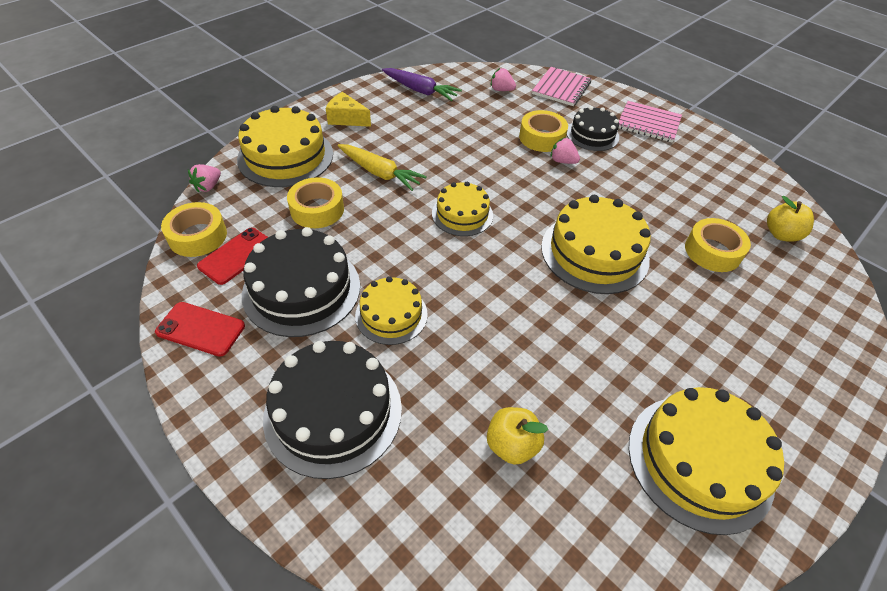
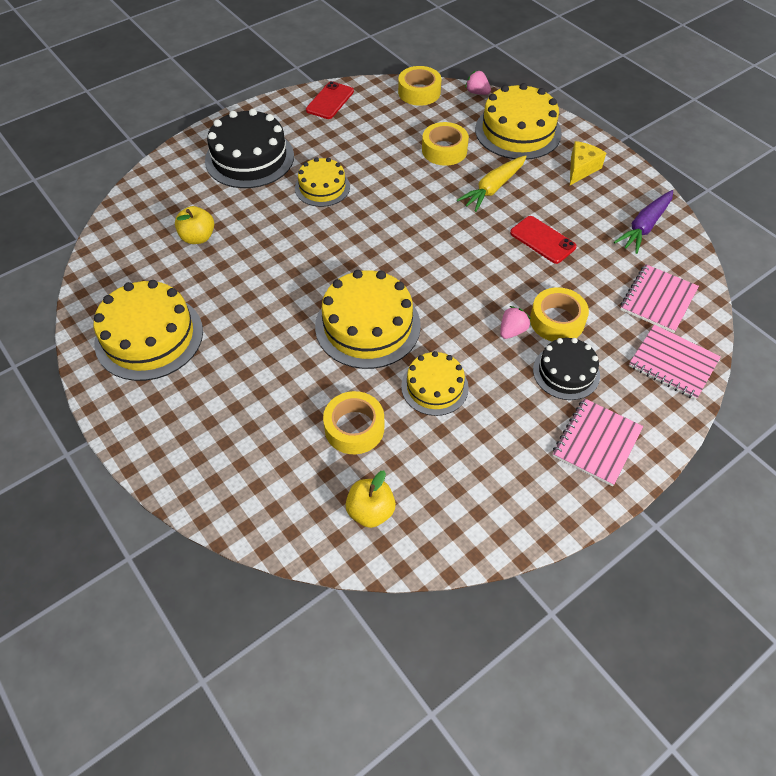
camera: 100 degrees right, 5 degrees up
(237, 256) = (395, 112): red phone -> red phone (542, 240)
(301, 289) = (356, 143): black cake -> none
(462, 214) = (430, 238): yellow cake -> yellow cake (434, 387)
(501, 90) = (658, 300): pink strawberry -> pink notebook

